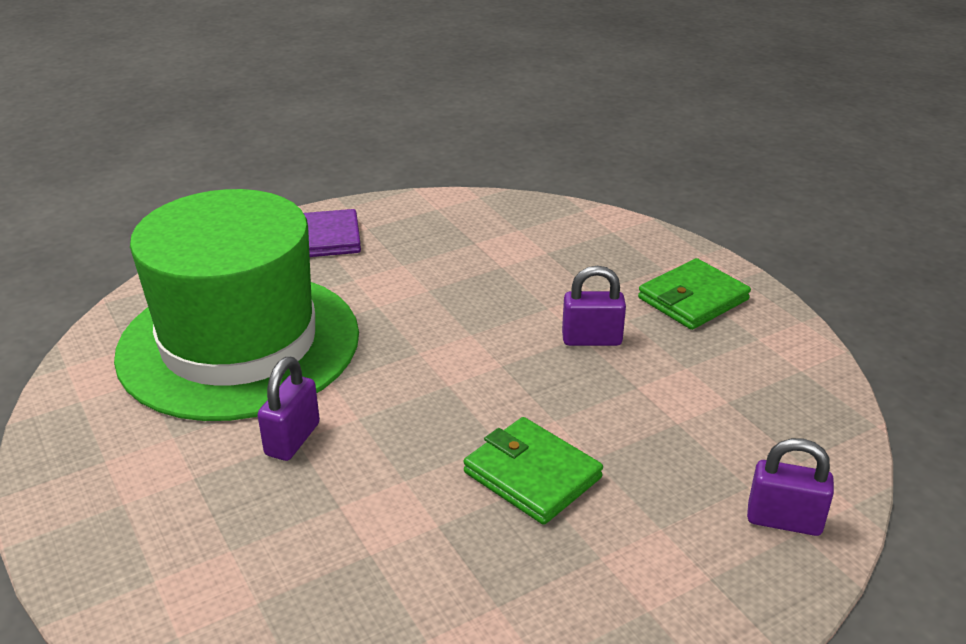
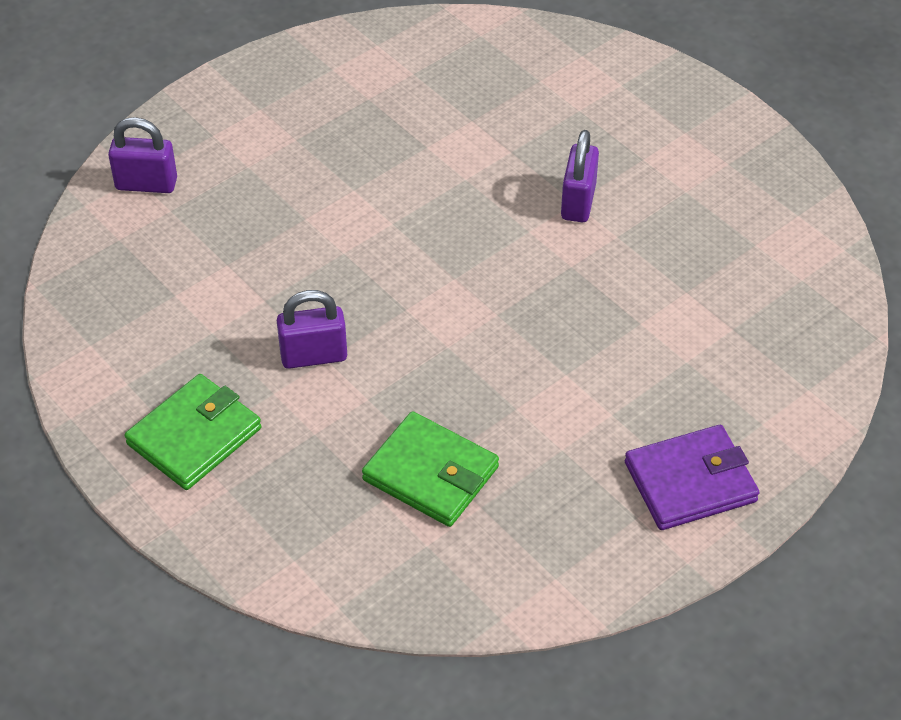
camera: 170 degrees right, 15 degrees up
(239, 343) = (690, 299): green hat -> none
(532, 475) = (357, 196): green wallet -> green wallet (430, 474)

